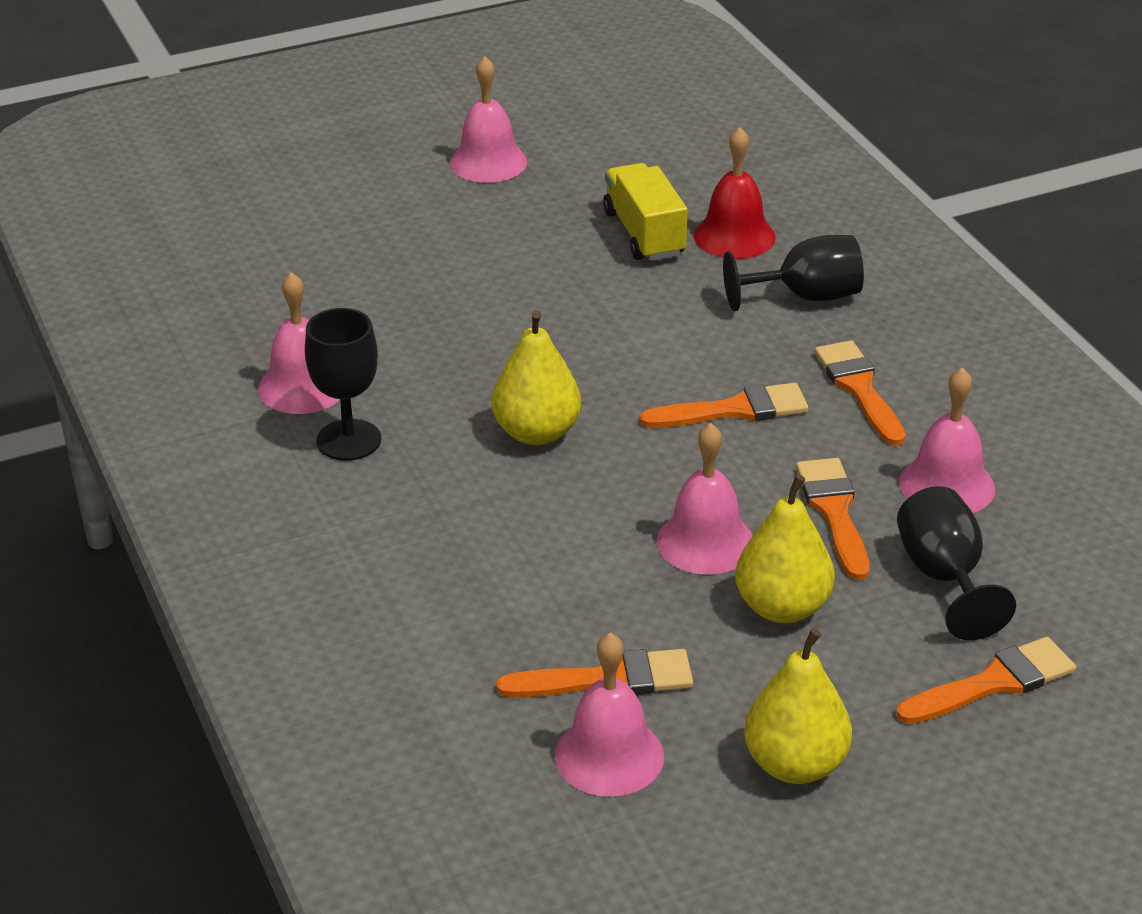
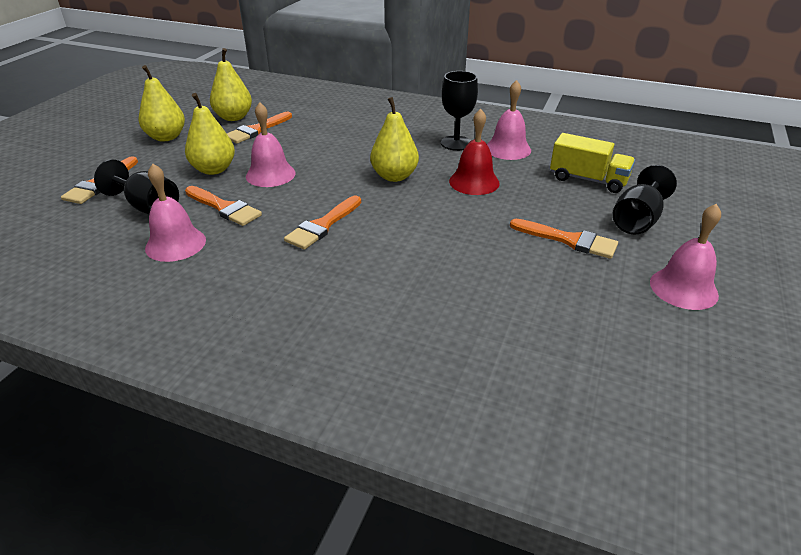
camera: 135 degrees right, 0 degrees up
(609, 755) = (233, 117): pink bell -> yellow pear
(644, 234) = (516, 295): yellow truck -> yellow truck (588, 180)
(734, 236) = (466, 327): red bell -> red bell (474, 182)
(806, 297) = (365, 309): black goblet -> black goblet (637, 220)
(859, 389) = (269, 268): orange brush -> orange brush (569, 240)

